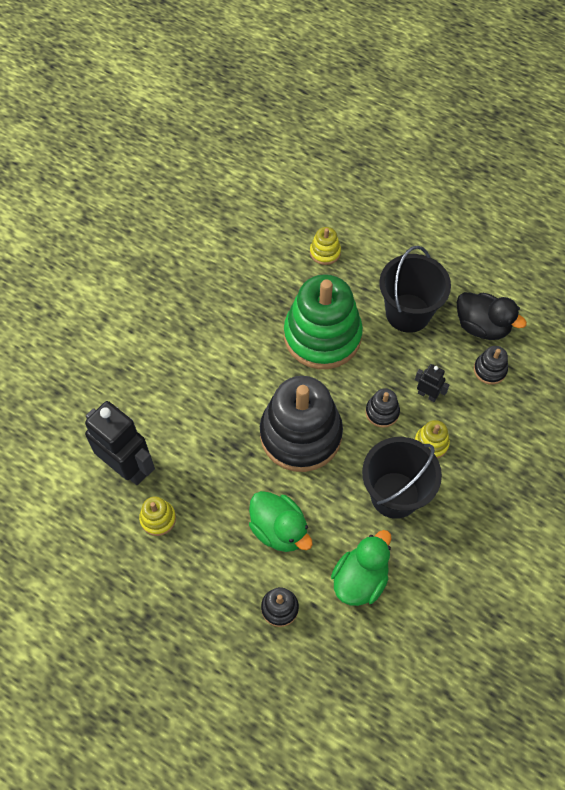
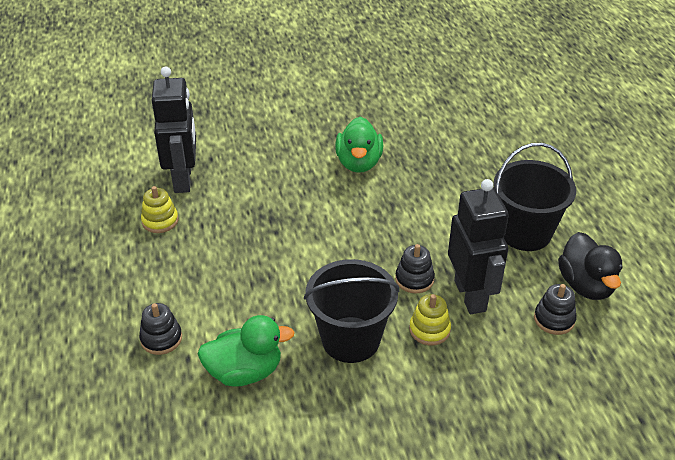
camera: 45 degrees right, 20 degrees down
(279, 530) = (230, 291): green duck -> green duck (359, 163)
(300, 434) = (329, 247): black stacking toy -> none
(322, 336) = (430, 200): green stacking toy -> none
(325, 252) = (501, 154): yellow stacking toy -> none
(427, 395) = (470, 296): black robot -> black robot, size x2.14

